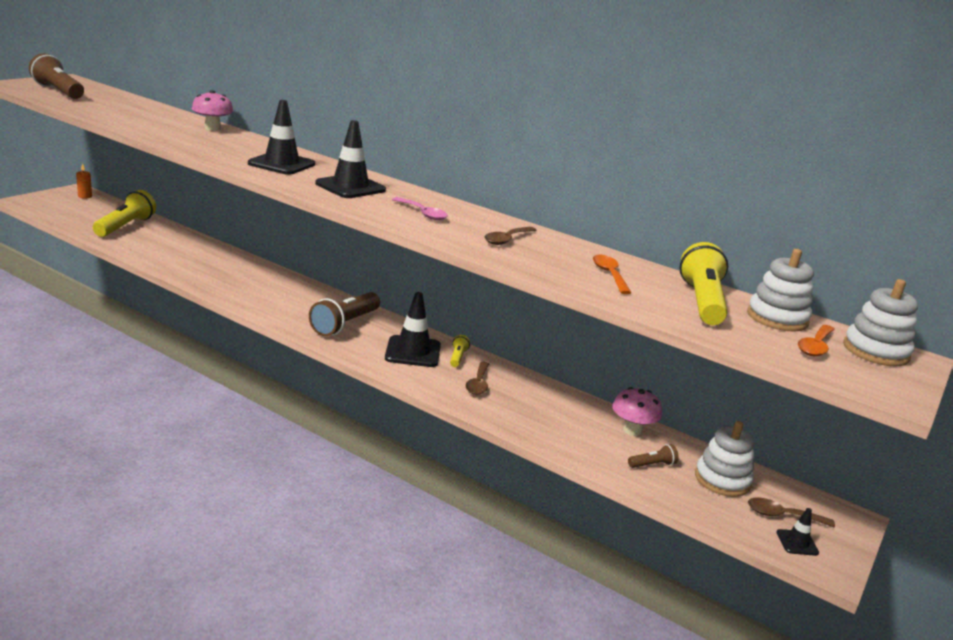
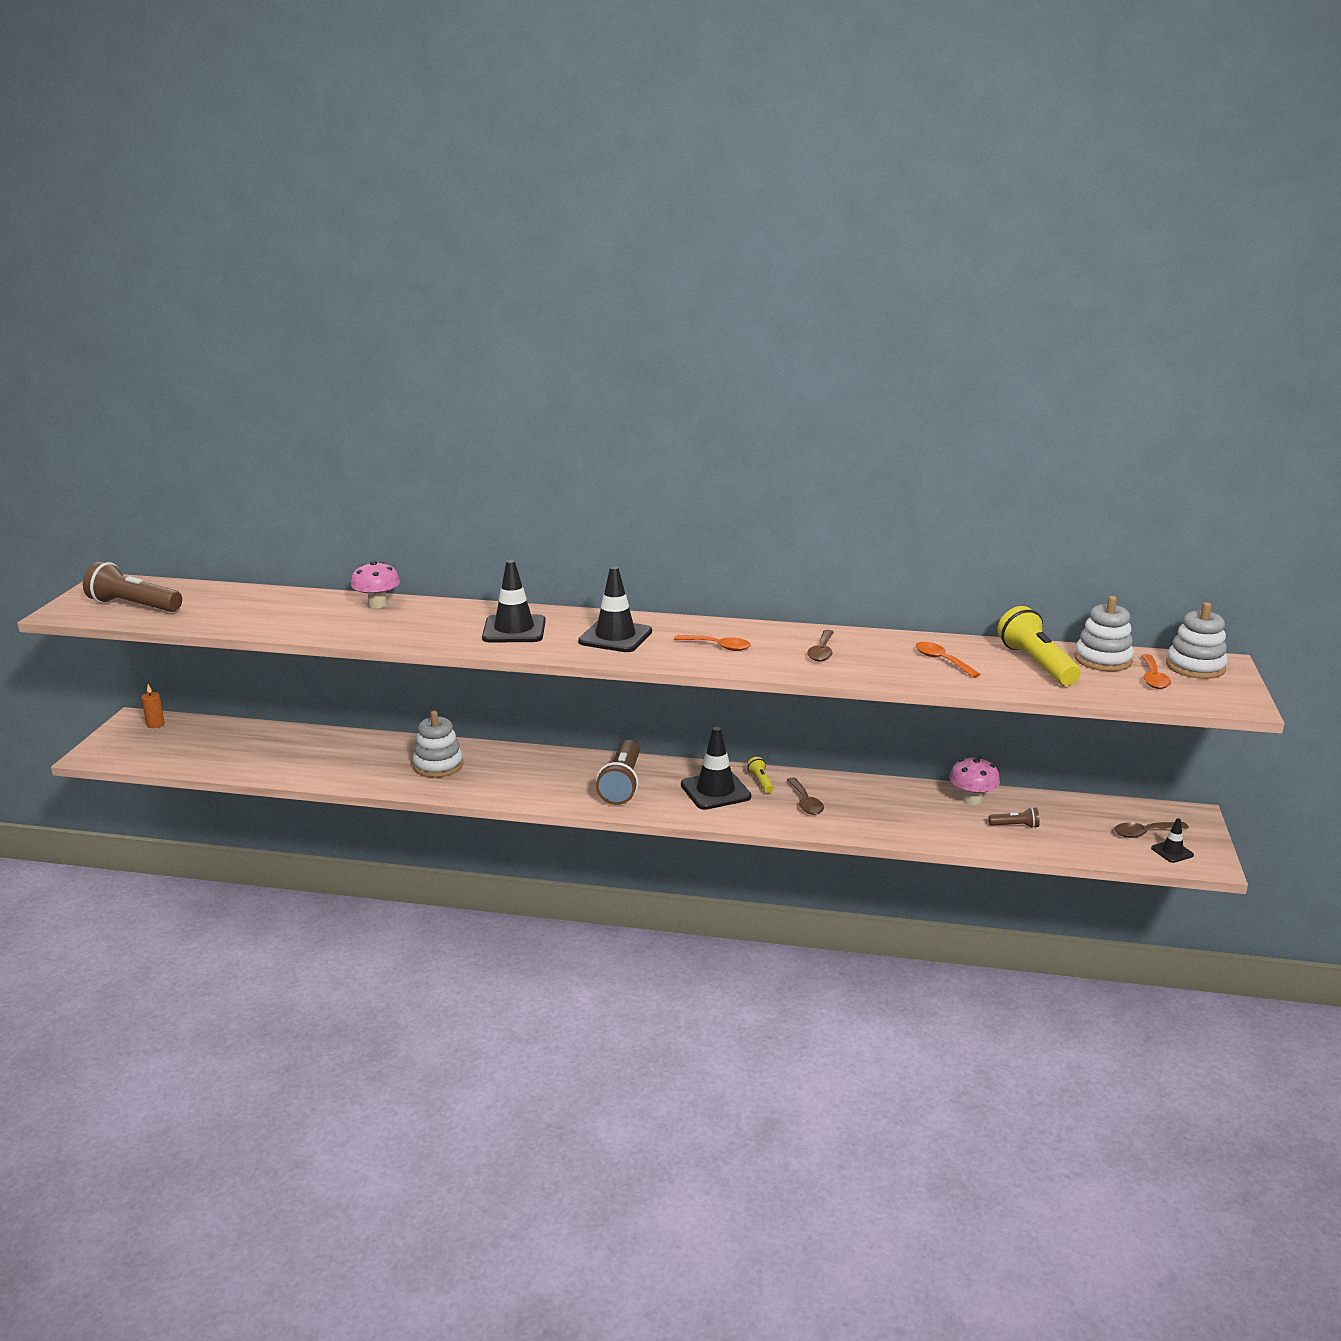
camera: 20 degrees left, 0 degrees up
(125, 226) = (256, 748): yellow flashlight -> none
(422, 213) = (718, 646): pink spoon -> orange spoon
(652, 464) = (1015, 826): brown flashlight -> brown flashlight turned 45 degrees clockwise
(722, 480) = (1077, 819): white stacking toy -> white stacking toy (438, 765)

